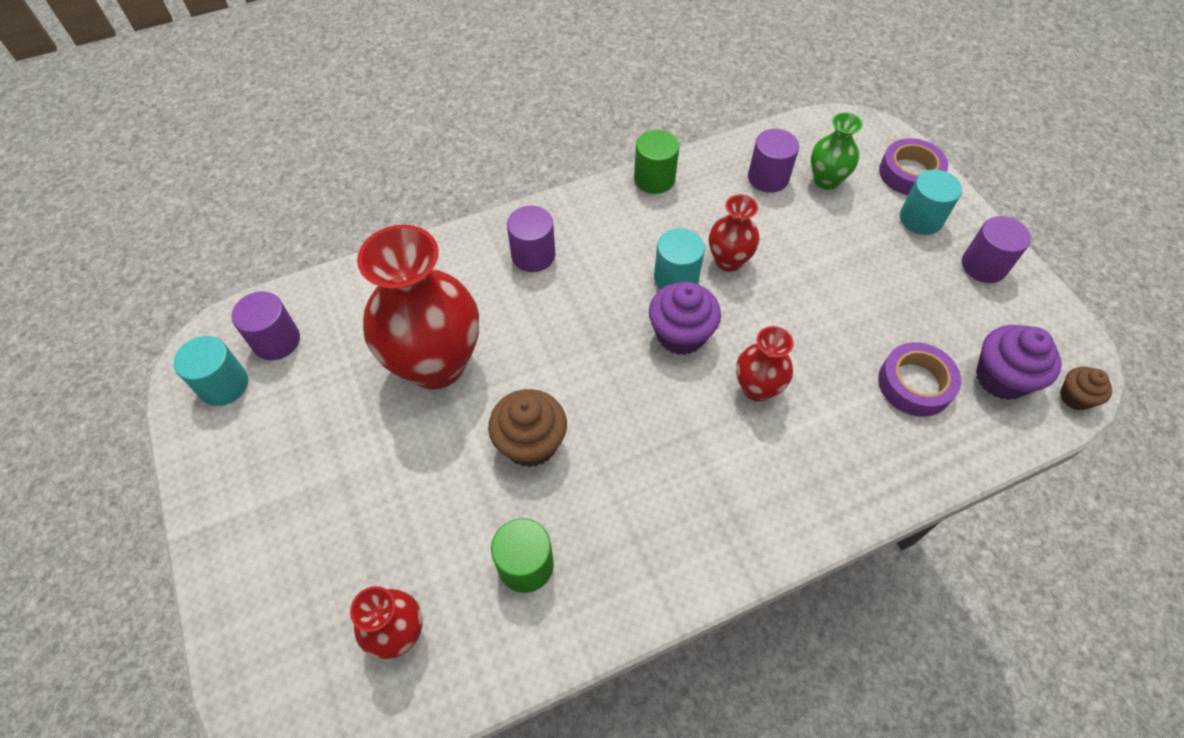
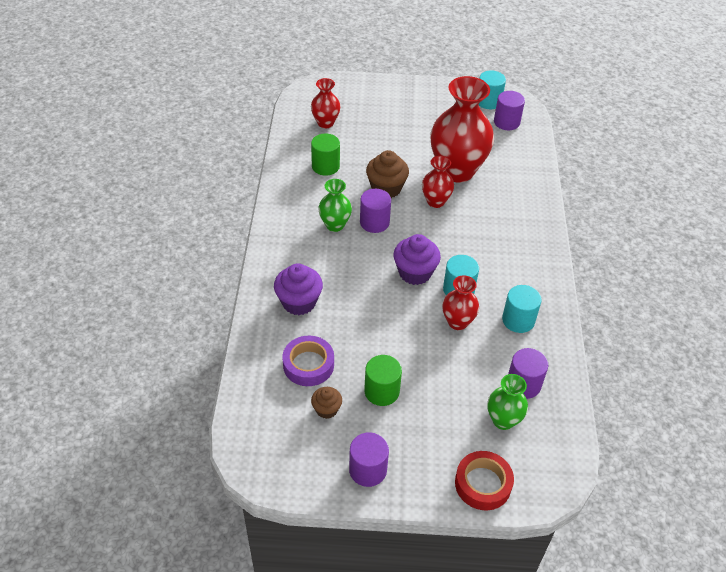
camera: 115 degrees right, 10 degrees down
(533, 255) = (514, 232): purple cylinder -> purple cylinder (374, 222)
(654, 179) = (553, 317): green cylinder -> green cylinder (381, 391)
(656, 477) = (335, 225): none -> green vase
(757, 388) = (357, 289): red vase -> red vase (435, 201)
(909, 173) = (483, 484): purple tape -> red tape
(920, 219) = (432, 459): turquoise cylinder -> turquoise cylinder (518, 320)
(1001, 378) = (280, 414): purple cupcake -> purple cupcake (299, 302)
(1075, 397) = (240, 445): brown cupcake -> brown cupcake (326, 409)

